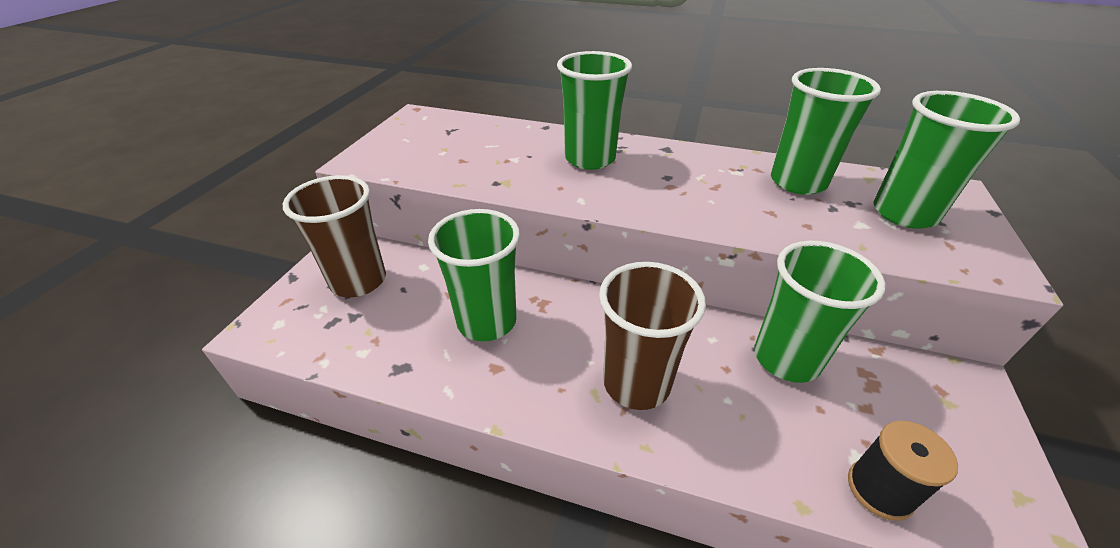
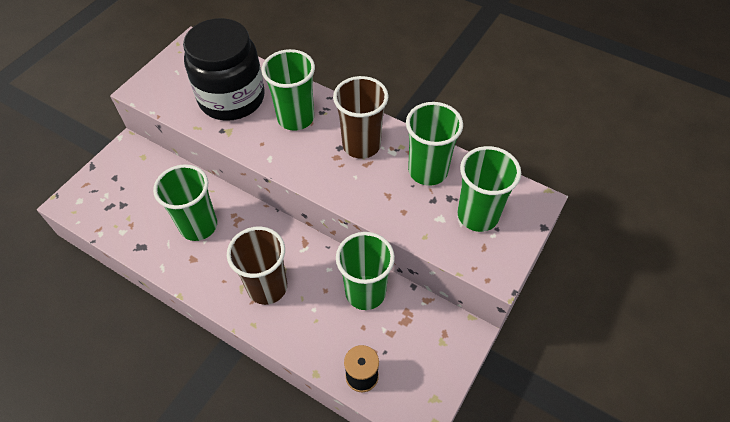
camera: 15 degrees right, 15 degrees up
(358, 281) = (130, 178): brown cup -> brown cup (361, 145)
(493, 152) = (232, 98): none -> black jar

